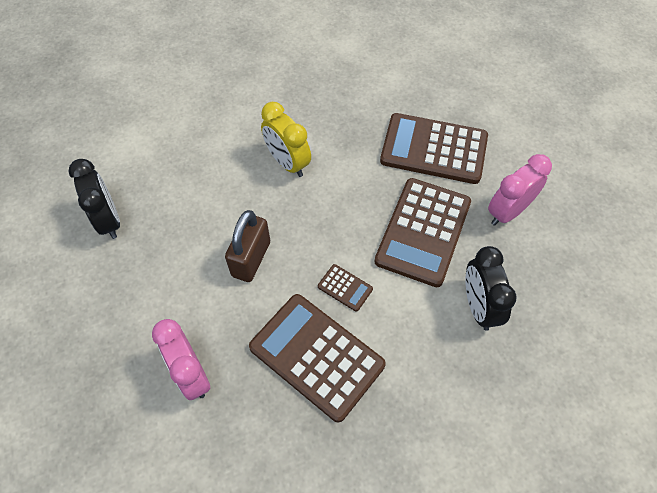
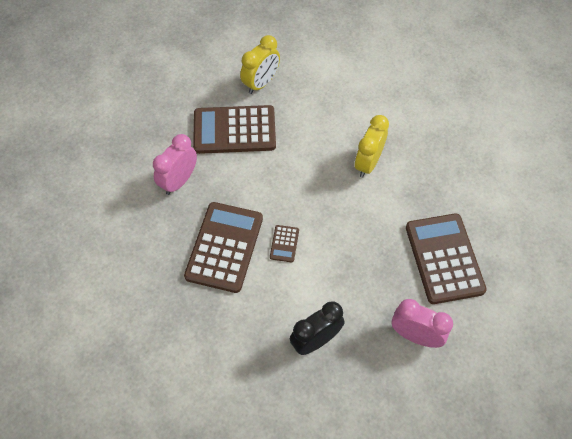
camera: 65 degrees right, 0 degrees up
(109, 220) = (261, 83): black clock -> yellow clock
(251, 259) = (276, 176): brown padlock -> none
(423, 232) = (360, 278): brown calculator -> brown calculator (234, 130)

